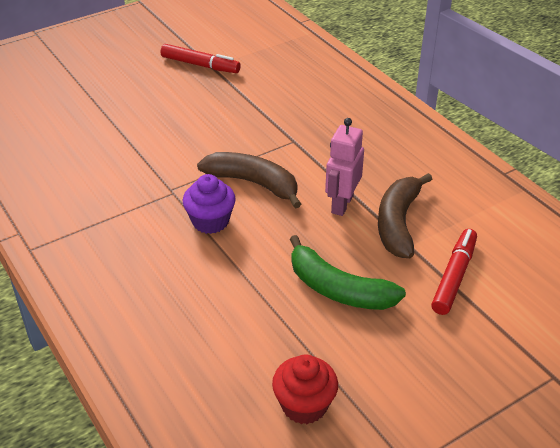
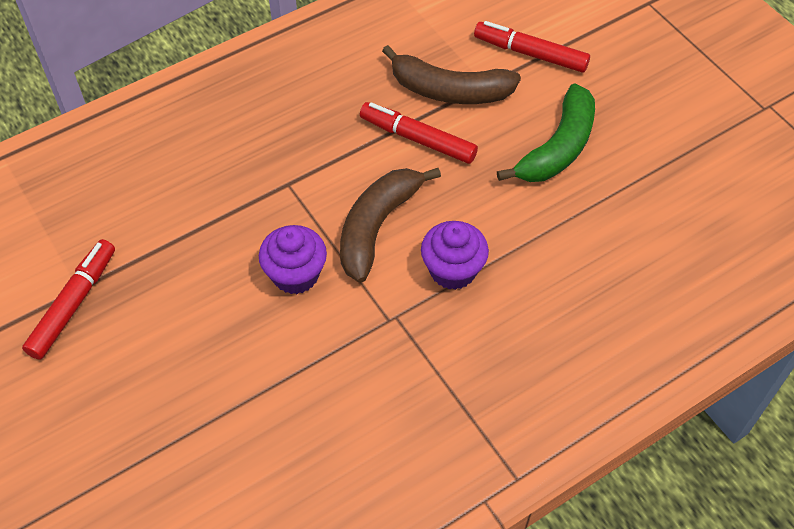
camera: 90 degrees left, 15 degrees up
(213, 147) = (295, 274): none -> purple cupcake
(304, 405) = (715, 180): red cupcake -> none
(341, 204) = (418, 139): pink robot -> red marker

